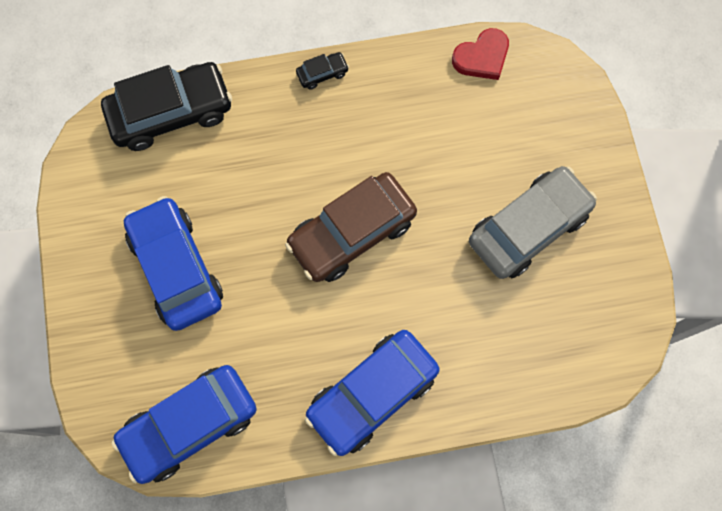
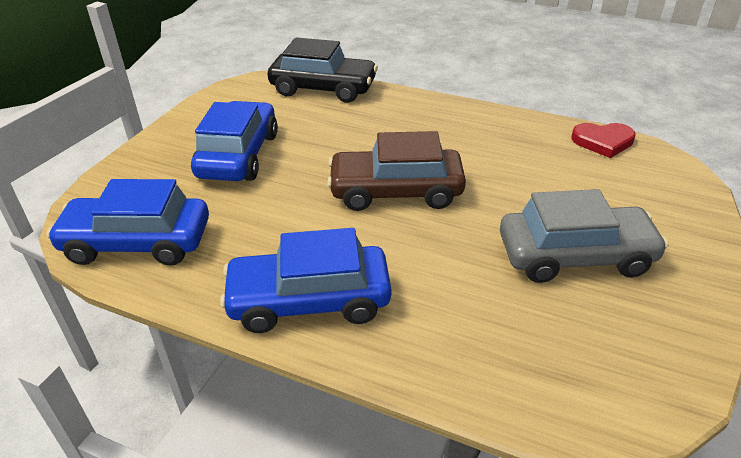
camera: 35 degrees right, 35 degrees down
(322, 73) = (453, 107): black car -> none

